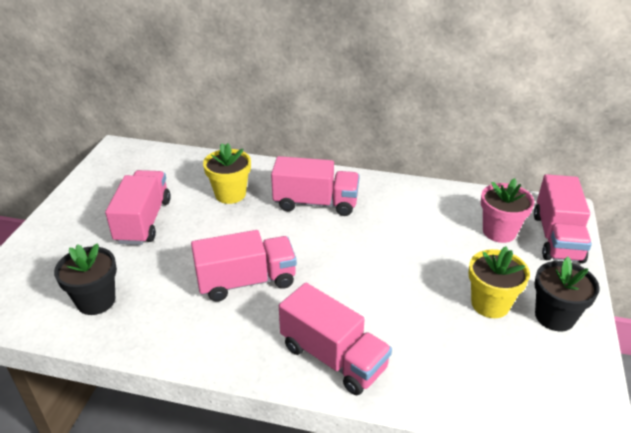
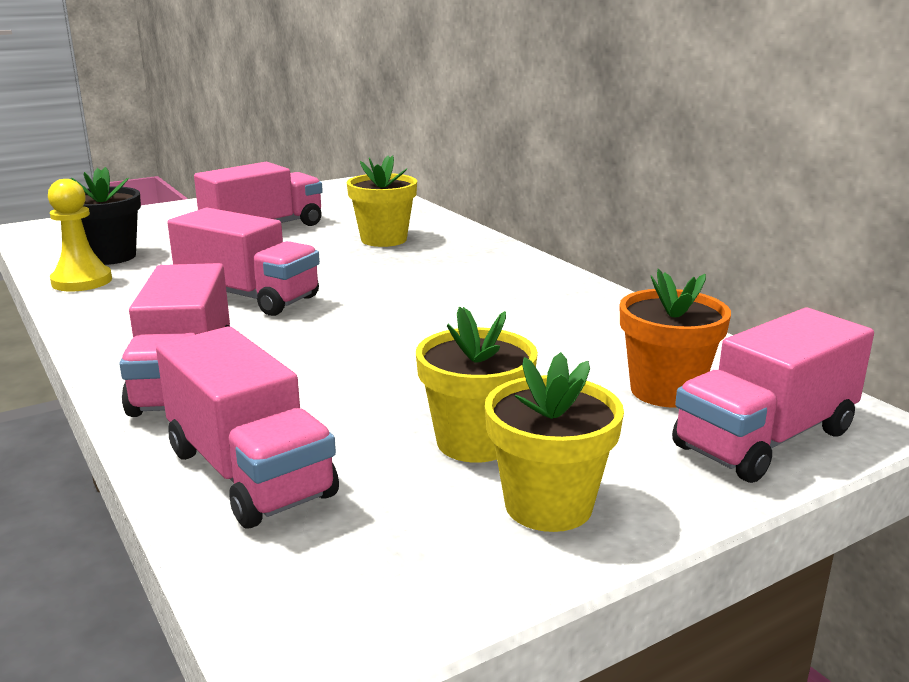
camera: 45 degrees right, 15 degrees down
(124, 331) = (82, 281): none -> yellow pawn
(315, 203) = (459, 275): pink truck -> pink truck (249, 473)
(499, 232) = (665, 391): pink flower pot -> orange flower pot
(554, 316) = (548, 505): black flower pot -> yellow flower pot

